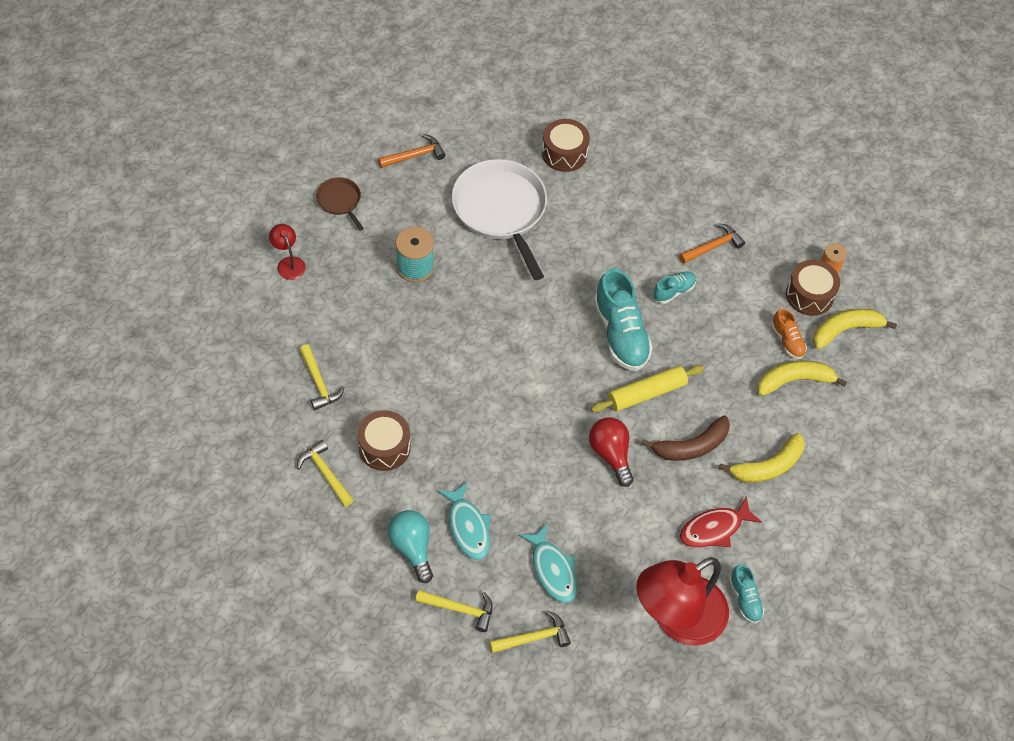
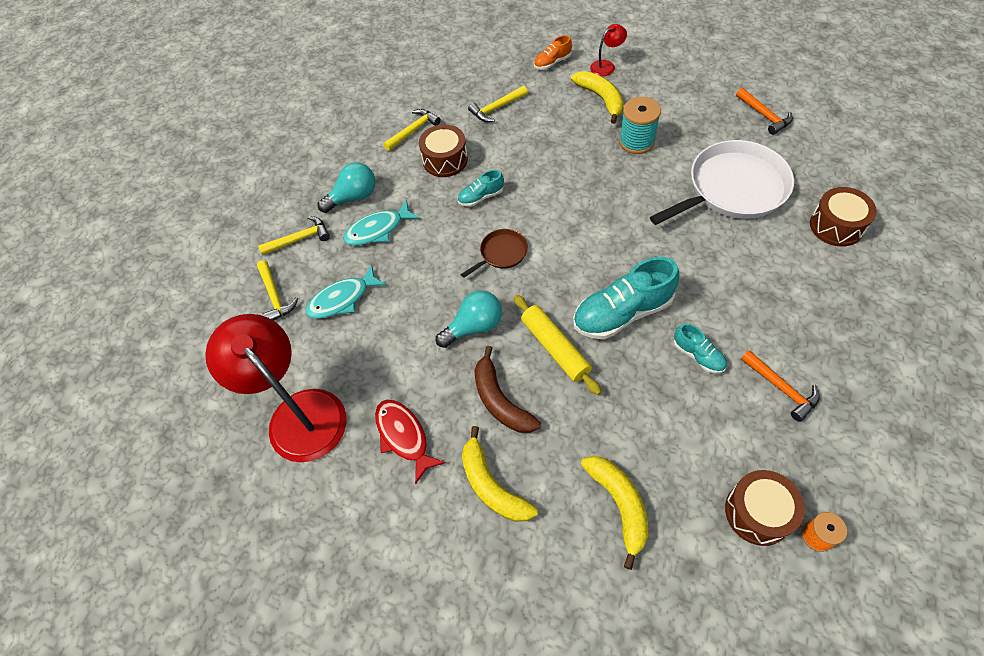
camera: 90 degrees right, 0 degrees up
(340, 201) = (685, 80): brown pan -> brown pan (501, 253)
(459, 609) = (299, 239): yellow hammer -> yellow hammer turned 120 degrees counterclockwise
(611, 454) = (474, 327): red light bulb -> turquoise light bulb
(745, 599) = (324, 478): turquoise shoe -> turquoise shoe (481, 197)
(787, 341) = (676, 491): orange shoe -> orange shoe (552, 62)
(845, 330) = (720, 566): yellow banana -> yellow banana (601, 99)

